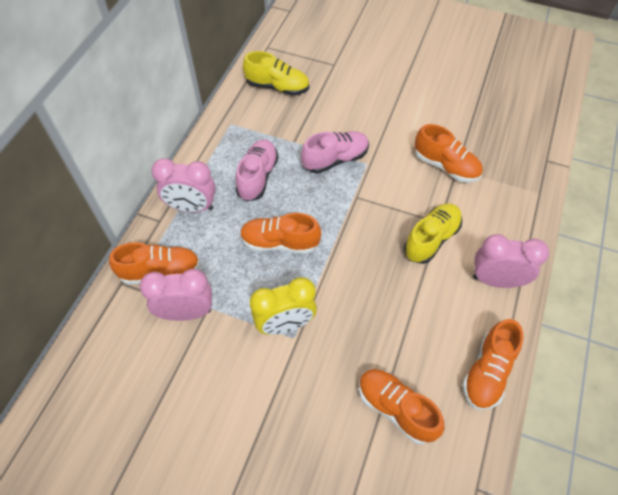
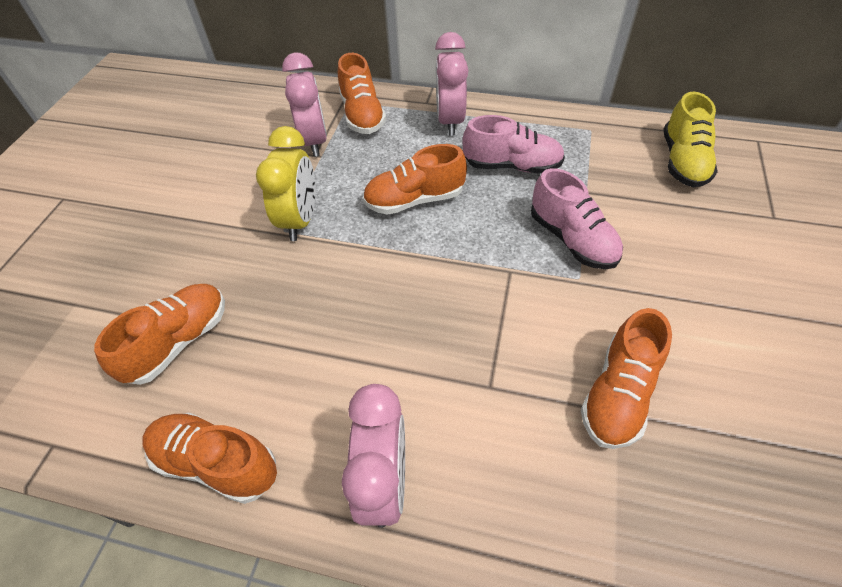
camera: 85 degrees right, 5 degrees down
(279, 243) = (414, 200): orange shoe -> orange shoe turned 105 degrees counterclockwise
(285, 324) = (300, 220): yellow clock -> yellow clock turned 150 degrees counterclockwise
(431, 239) = (452, 375): yellow shoe -> none

